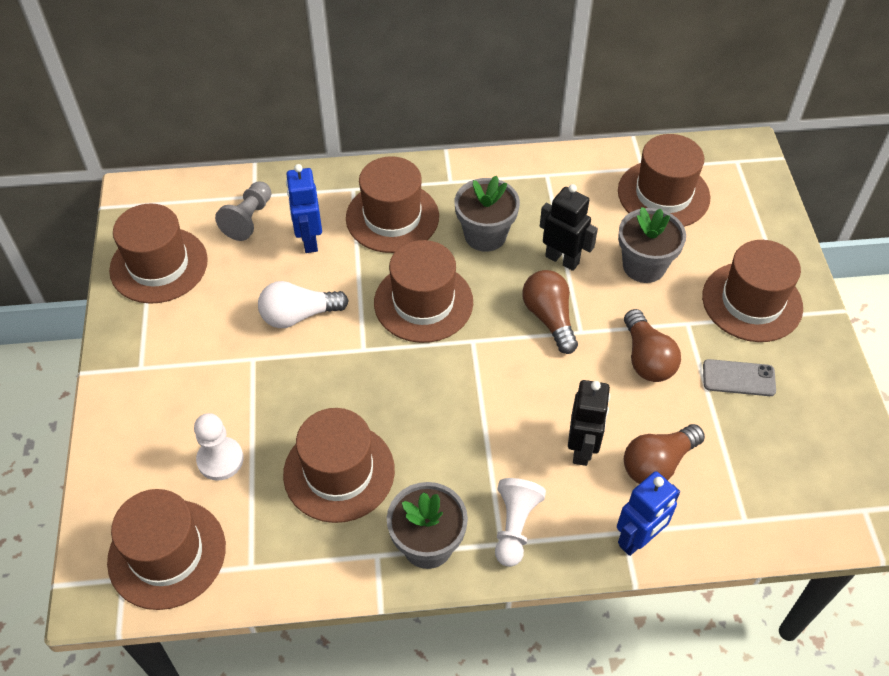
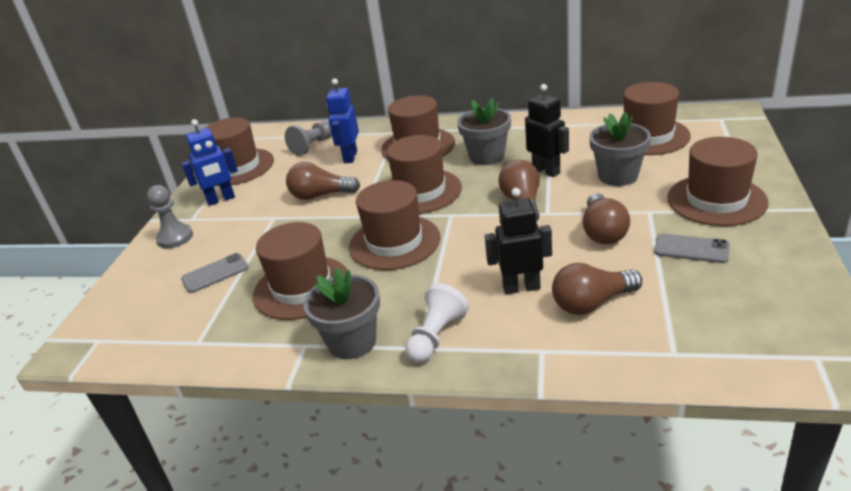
camera: 20 degrees right, 20 degrees down
(135, 403) = (175, 238): none -> grey pawn
(167, 554) = (140, 327): brown hat -> brown hat (394, 242)
(220, 460) = (215, 273): white pawn -> grey phone
(299, 315) = (320, 195): white light bulb -> brown light bulb
(582, 448) = (521, 287): black robot -> black robot turned 120 degrees counterclockwise
(638, 539) = (554, 357): blue robot -> blue robot (221, 200)

